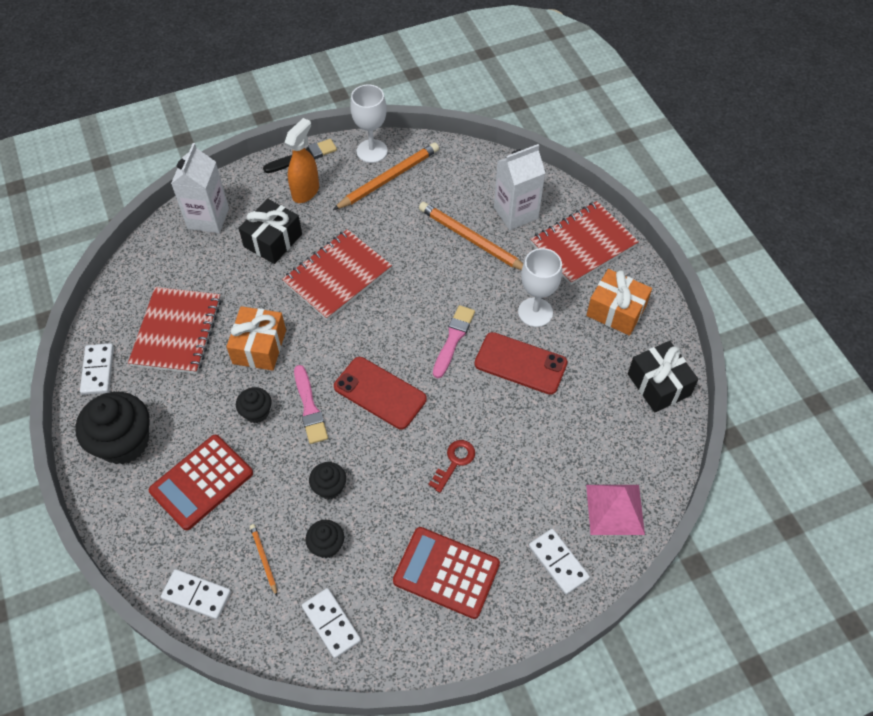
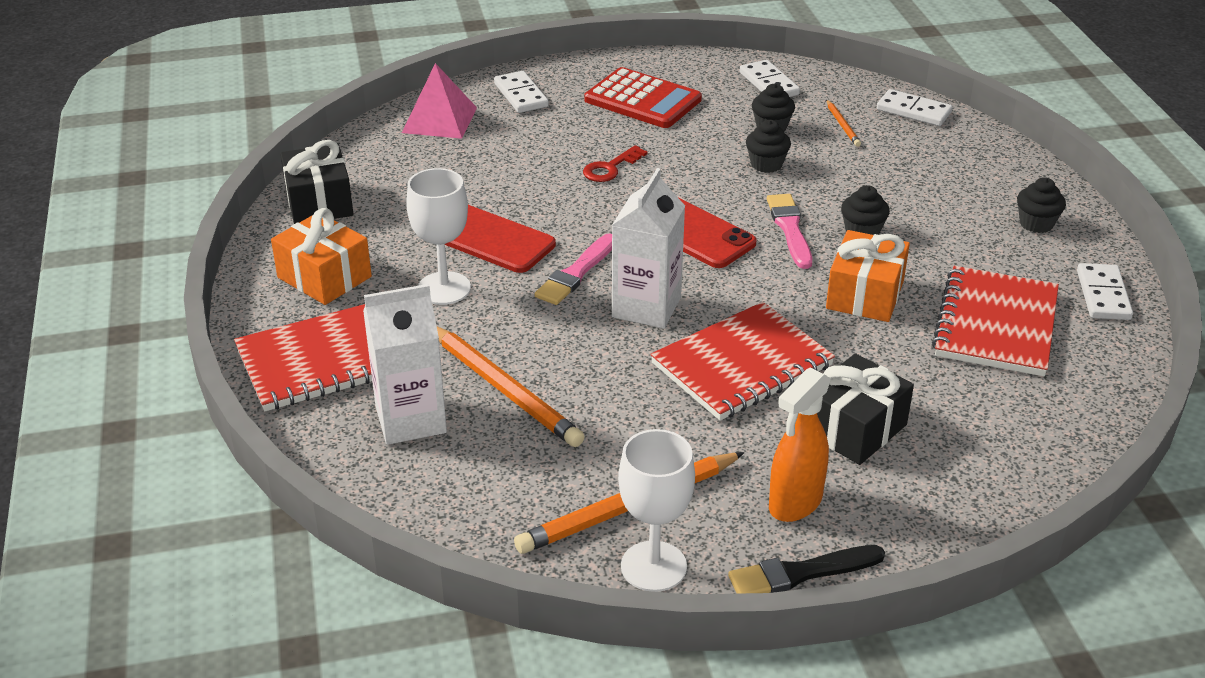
camera: 170 degrees left, 20 degrees down
(124, 442) = (1036, 223): black cupcake -> black cupcake, size x0.51
(201, 482) = (925, 183): red calculator -> none
(208, 218) = (981, 479): white carton -> white carton (646, 307)

